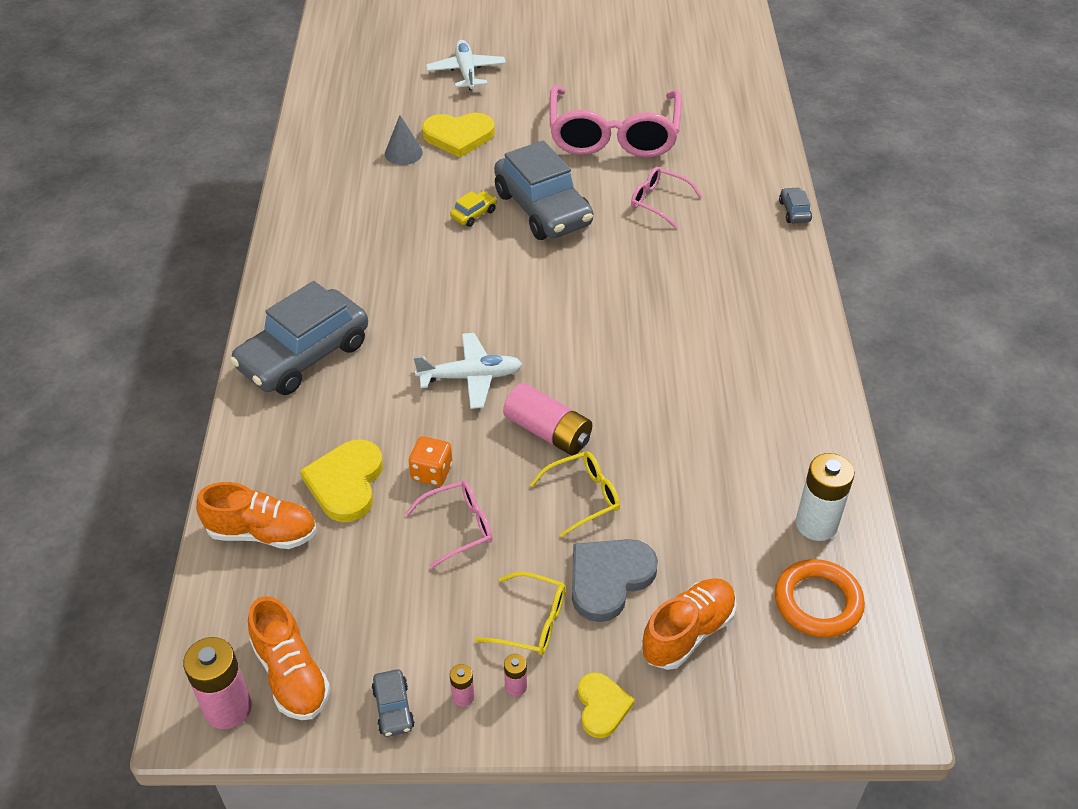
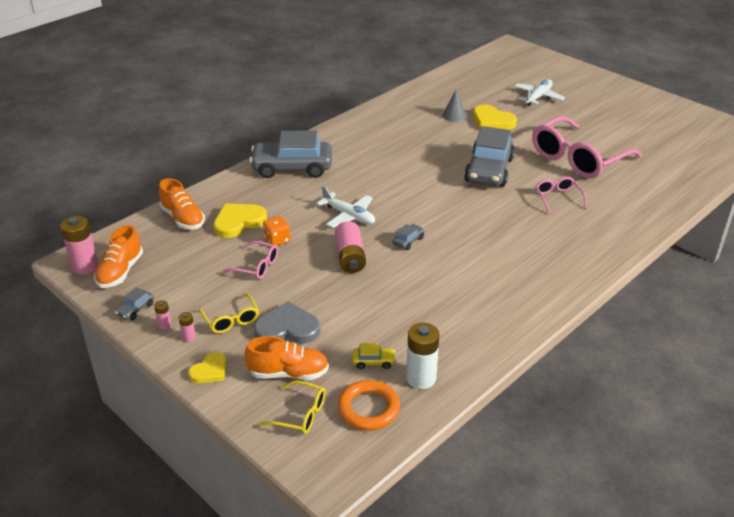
camera: 45 degrees right, 10 degrees down
(474, 214) = (450, 155): yellow car -> yellow car (373, 362)
(583, 496) = (326, 291): yellow glasses -> yellow glasses (300, 414)
(794, 211) = (635, 243): grey car -> grey car (408, 241)

